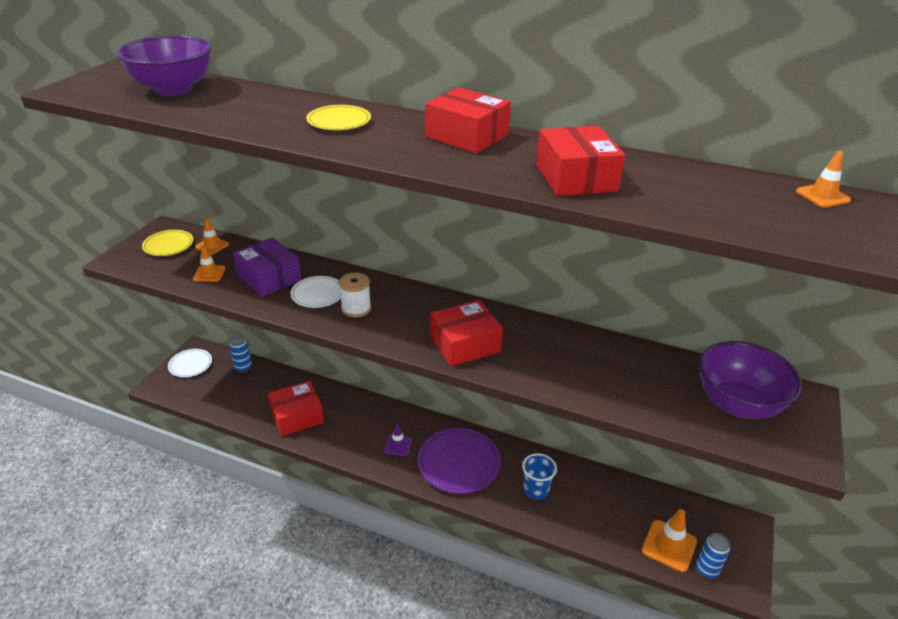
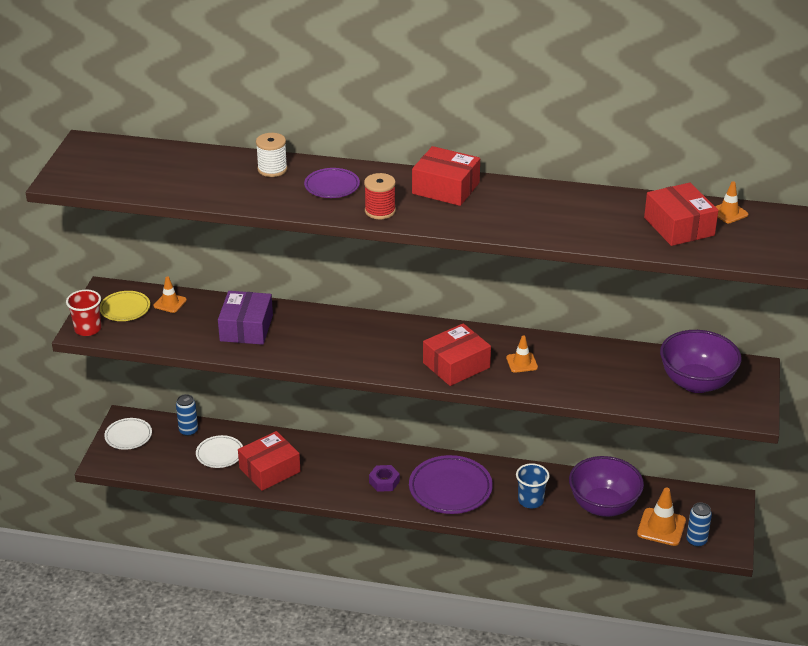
camera: 10 degrees left, 0 degrees up
(122, 259) = (88, 329): none -> red cup
(173, 89) = (160, 167): purple bowl -> purple bowl (603, 506)
(209, 273) = (185, 332): orange traffic cone -> orange traffic cone (522, 362)
(269, 277) = (246, 328): purple box -> purple box turned 60 degrees clockwise
(318, 294) = (302, 338): white plate -> white plate (220, 454)
(339, 122) = (332, 186): yellow plate -> purple plate
(356, 308) = (344, 347): white spool -> white spool (272, 169)
(379, 148) = (380, 211): none -> red spool
(398, 445) = (384, 482): purple traffic cone -> purple nut
(575, 178) = (544, 220): red box -> red box (679, 226)

